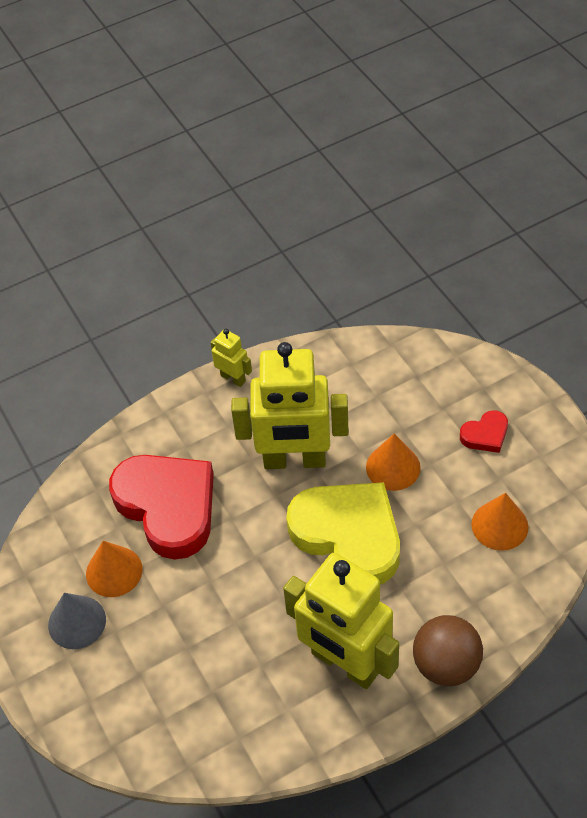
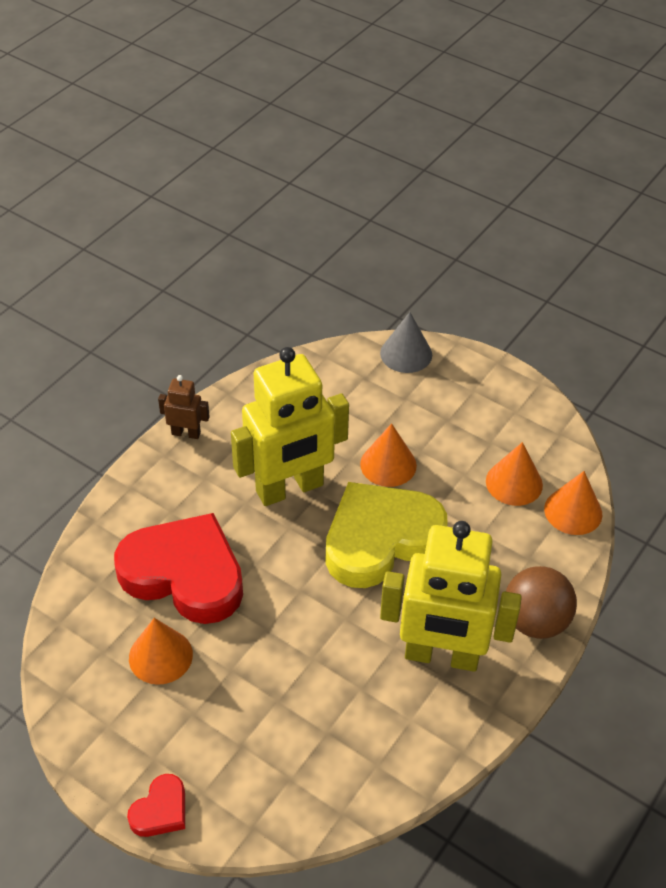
camera: 30 degrees left, 5 degrees down
(77, 622) = (147, 720): grey cone -> grey cone (406, 354)
(233, 378) = (186, 433): yellow robot -> brown robot
(348, 535) = (380, 539): yellow heart -> yellow heart turned 45 degrees counterclockwise
(485, 435) = (457, 409): red heart -> red heart (160, 810)
(541, 573) = (573, 511): none -> orange cone

